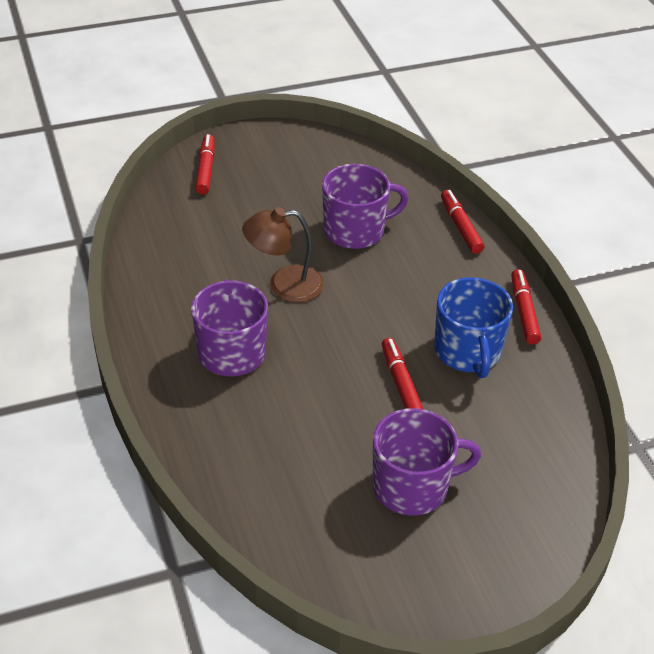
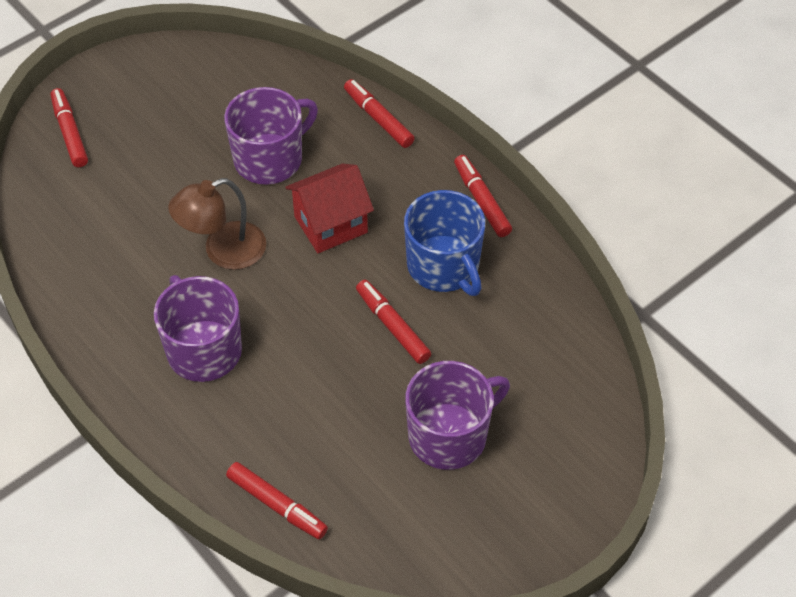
camera: 20 degrees left, 10 degrees up
(233, 491) = (277, 505): none -> red marker
(384, 292) = (331, 224): none -> red house

